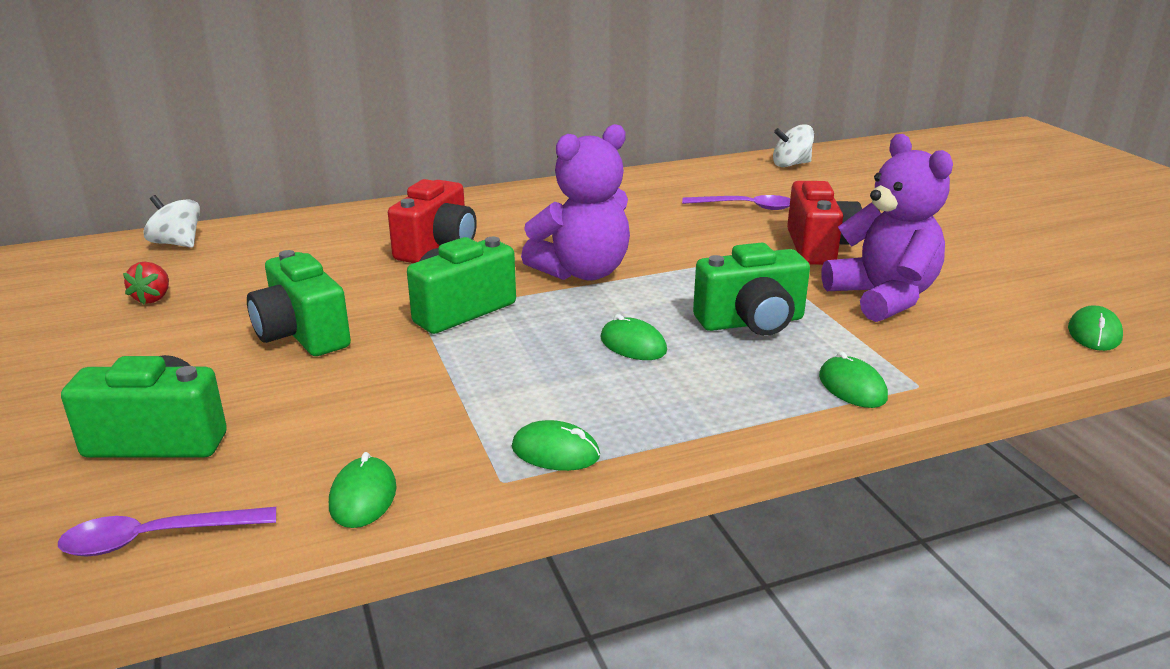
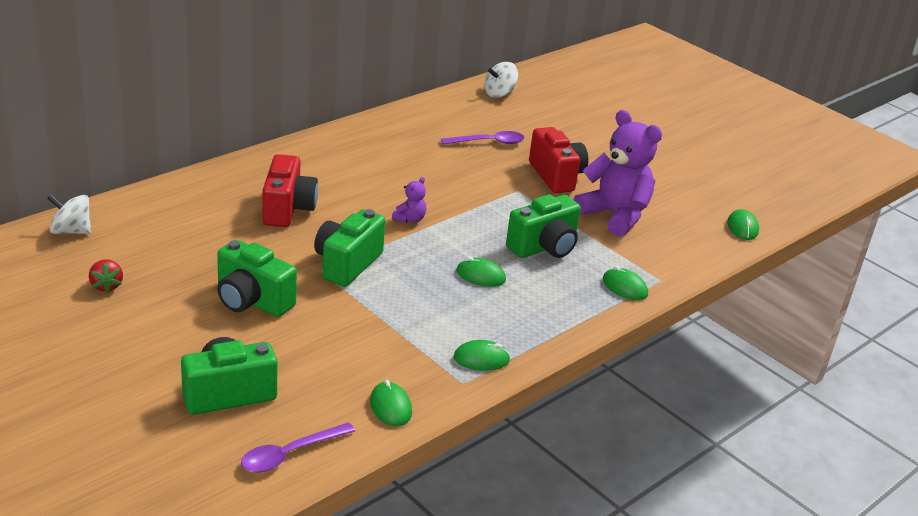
camera: 25 degrees left, 5 degrees up
(582, 272) = (410, 219): purple teddy bear -> purple teddy bear, size x0.43

